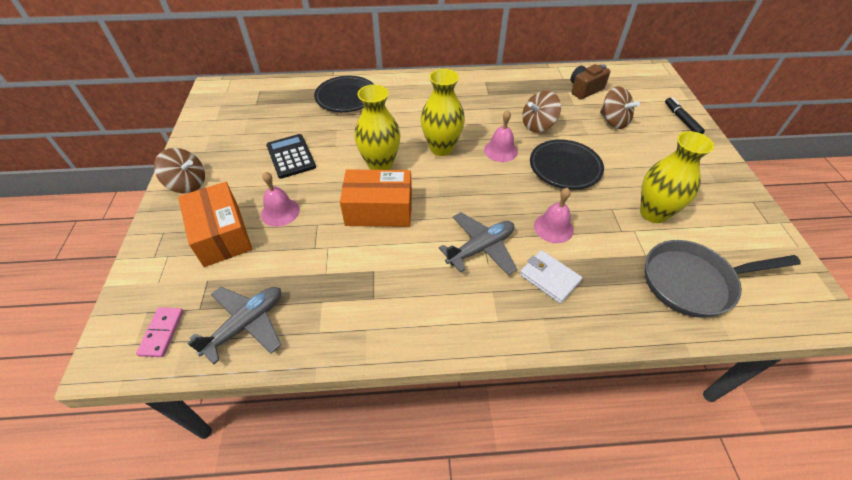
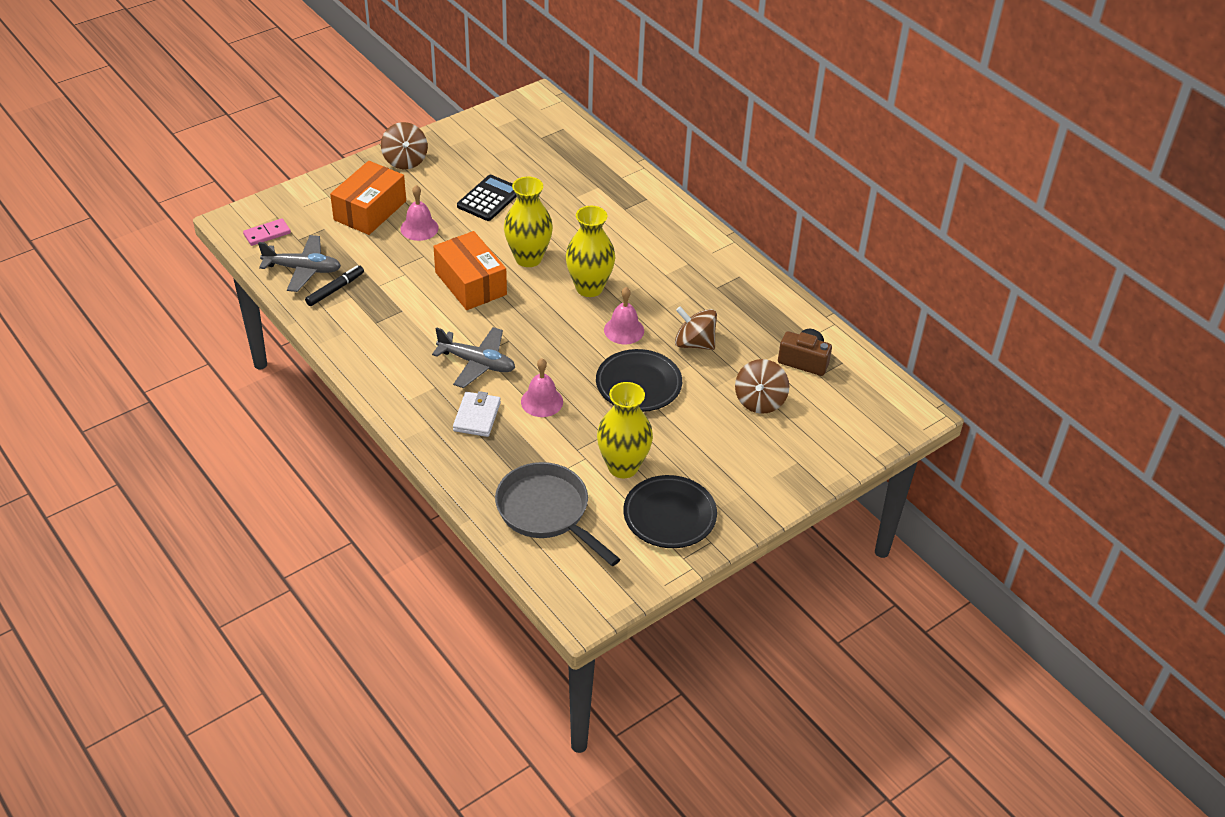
camera: 55 degrees right, 5 degrees down
(346, 97) = (608, 189): black plate -> black plate (669, 516)
(681, 120) = (820, 458): black marker -> black marker (335, 289)

